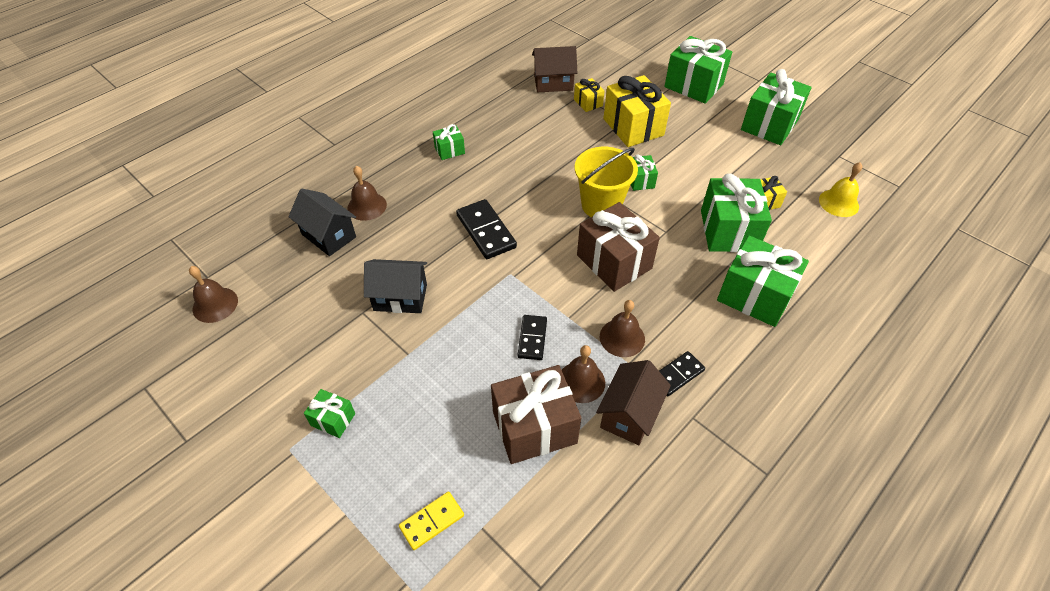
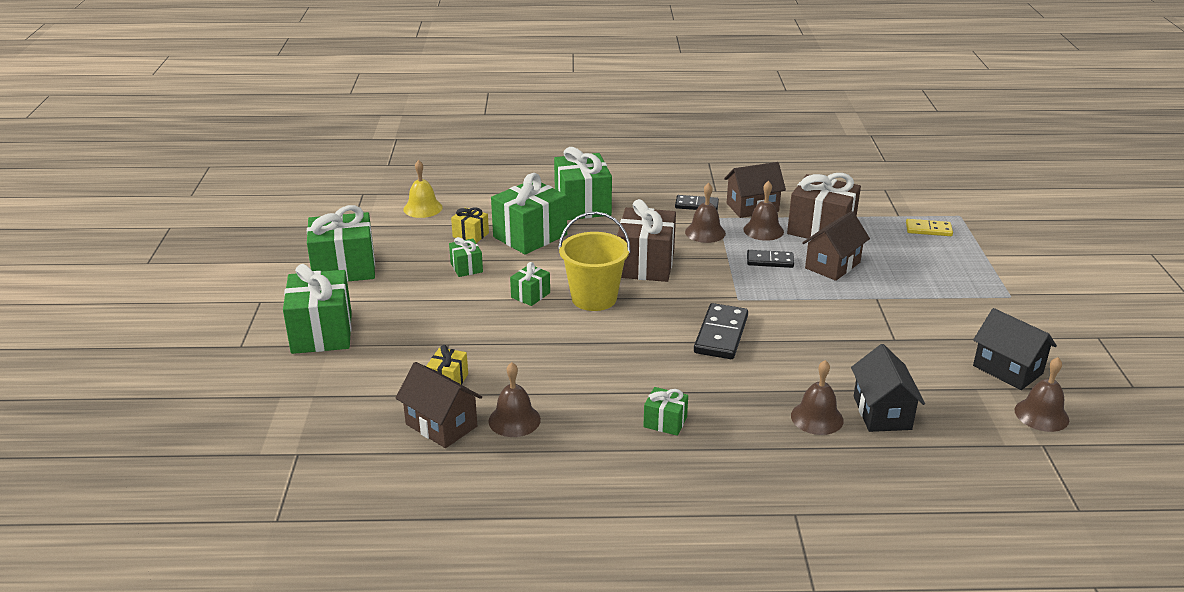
camera: 135 degrees left, 20 degrees down
(333, 419) = (966, 294): green gift -> green gift (466, 267)
(400, 297) = (851, 331): black house -> black house (1007, 369)
(477, 373) = (832, 265): none -> brown house
(525, 105) = (514, 420): none -> brown bell
(532, 338) = (770, 261): black domino -> black domino turned 45 degrees clockwise
(633, 127) = (453, 334): yellow gift -> none

